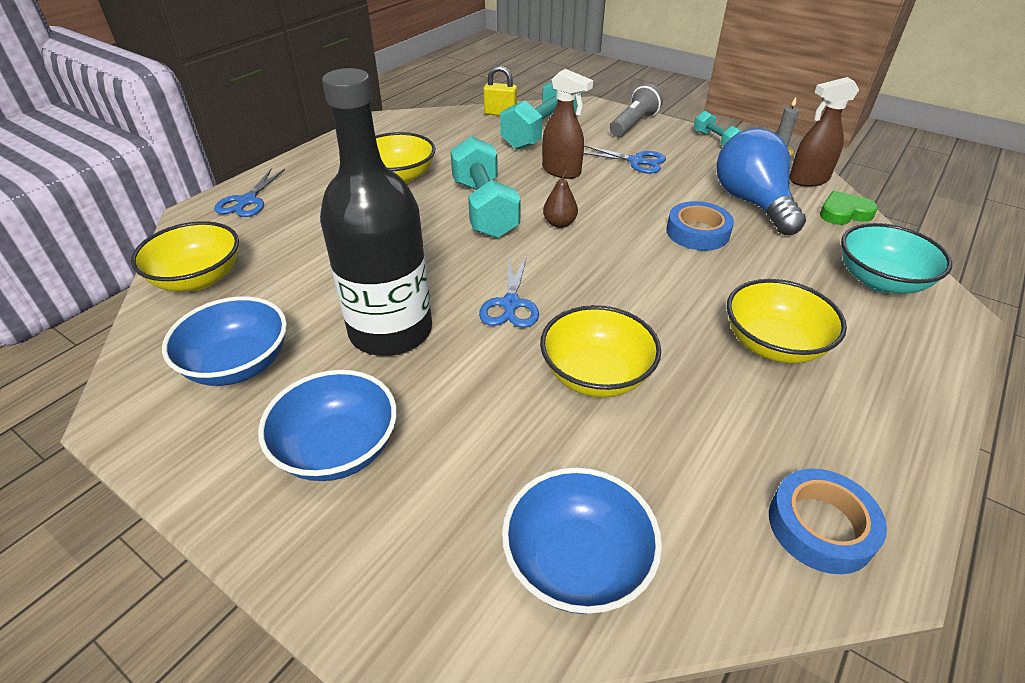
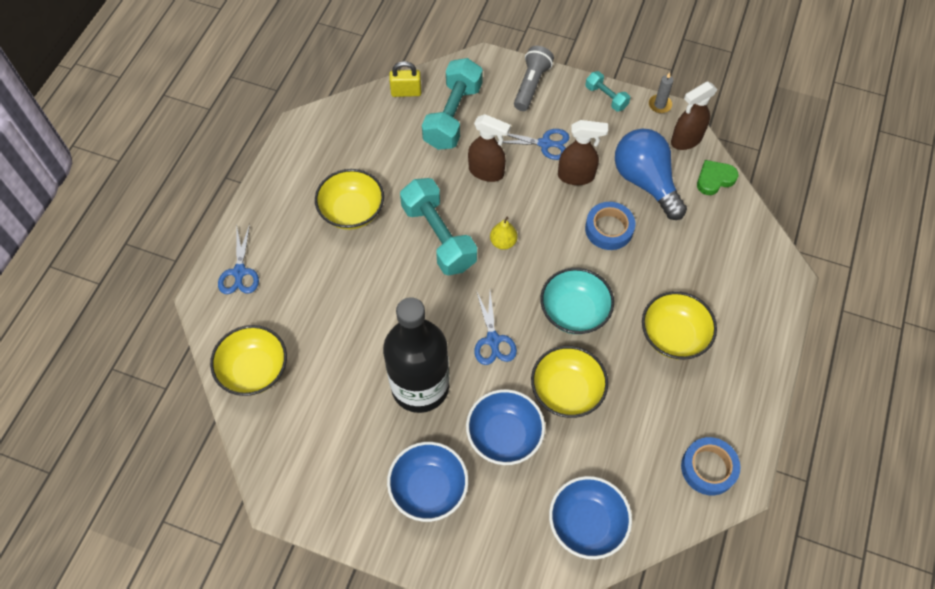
camera: 15 degrees left, 20 degrees up
(238, 364) = (331, 441): blue bowl -> blue bowl (504, 435)
(559, 223) = (503, 242): brown pear -> yellow pear
(666, 188) = (576, 176): none -> brown spray bottle
(880, 281) = (740, 254): turquoise bowl -> turquoise bowl (574, 311)

